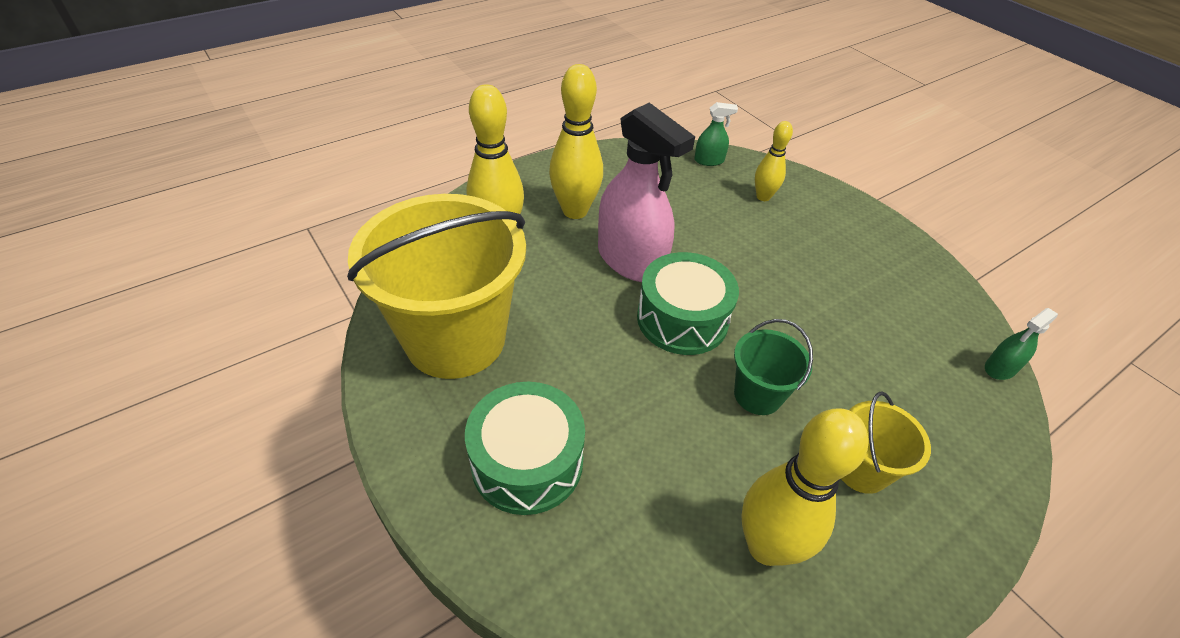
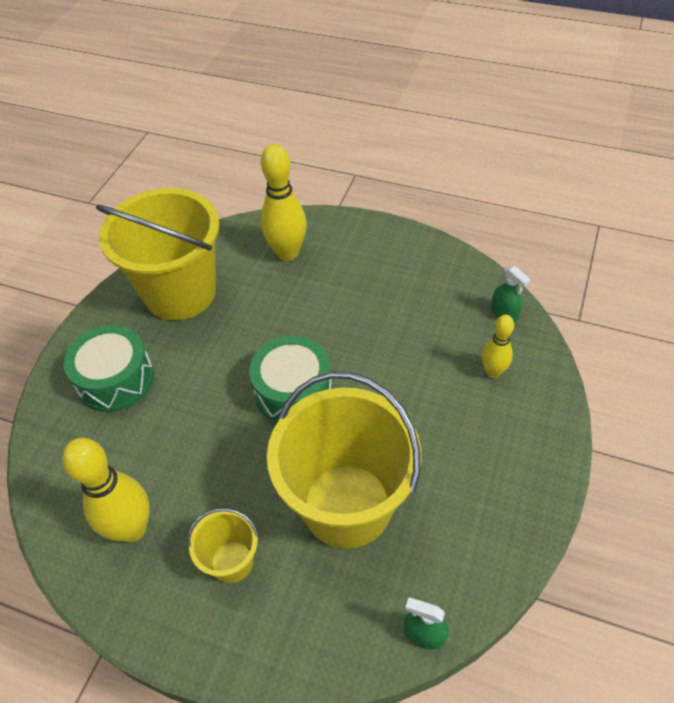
camera: 60 degrees right, 5 degrees up
(575, 211) = (351, 273): yellow bowling pin -> none
(631, 260) = (328, 332): pink spray bottle -> none
(757, 395) = (255, 469): green bucket -> none
(842, 349) = (347, 505): none -> yellow bucket

